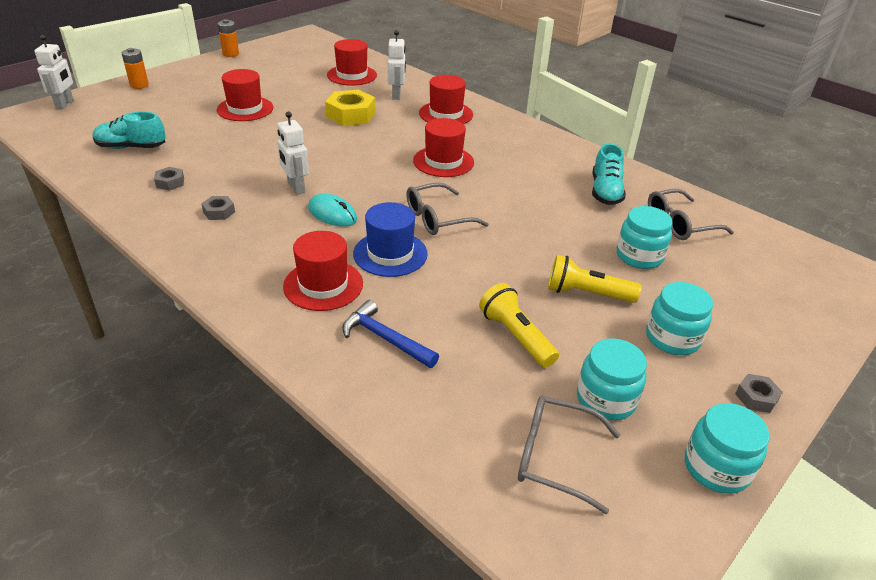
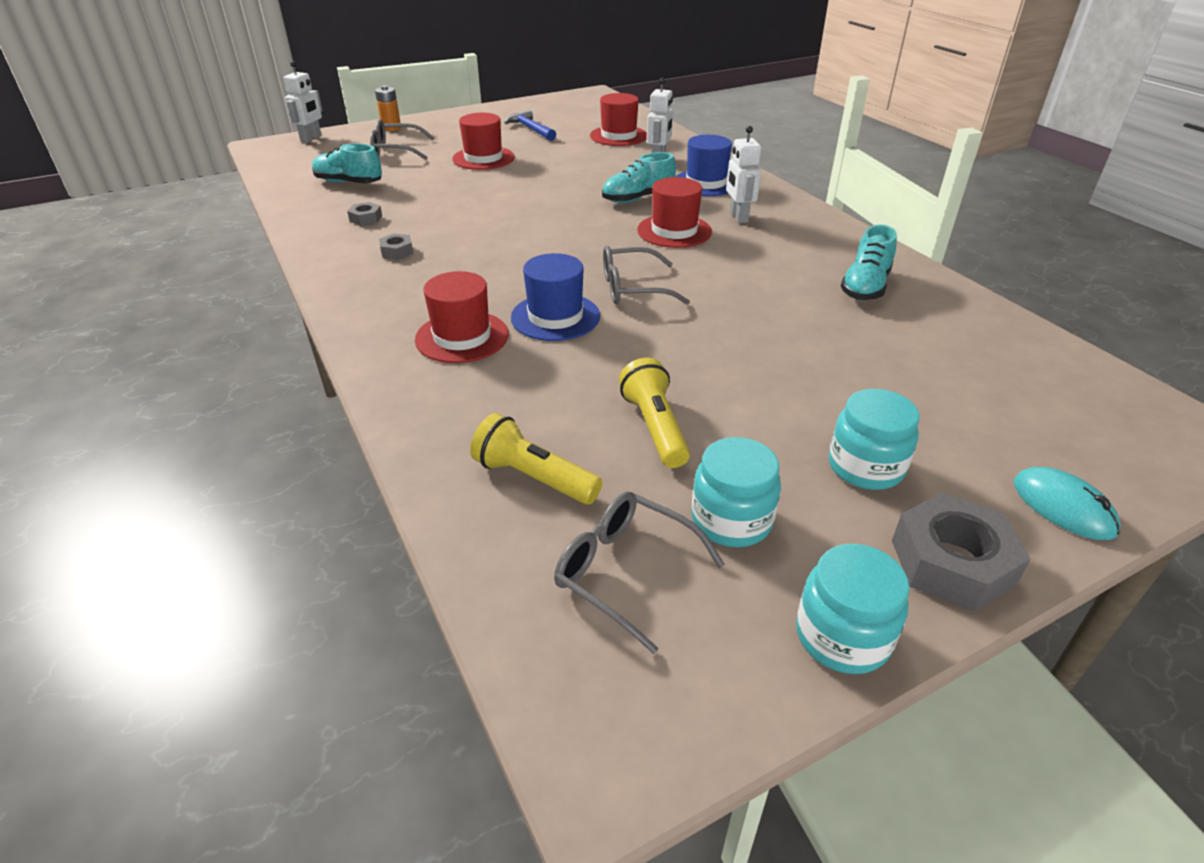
camera: 20 degrees right, 0 degrees up
(230, 54) = (500, 106): orange battery -> none
(296, 187) = (491, 238): white robot -> white robot (738, 217)
(332, 214) = (515, 268): turquoise mouse -> turquoise mouse (1063, 507)
(351, 115) = (594, 174): yellow nut -> none
(385, 338) = (497, 402): blue hammer -> blue hammer (530, 129)
(399, 134) = (638, 198): none -> turquoise shoe
(446, 114) = (706, 183): red hat -> blue hat
(586, 293) = (774, 396): yellow flashlight -> yellow flashlight (533, 477)
(639, 256) = (871, 365): turquoise jar -> none
(680, 224) = (951, 336): grey glasses -> grey glasses (396, 150)
(756, 397) = (951, 562): grey nut -> grey nut, size x2.00

